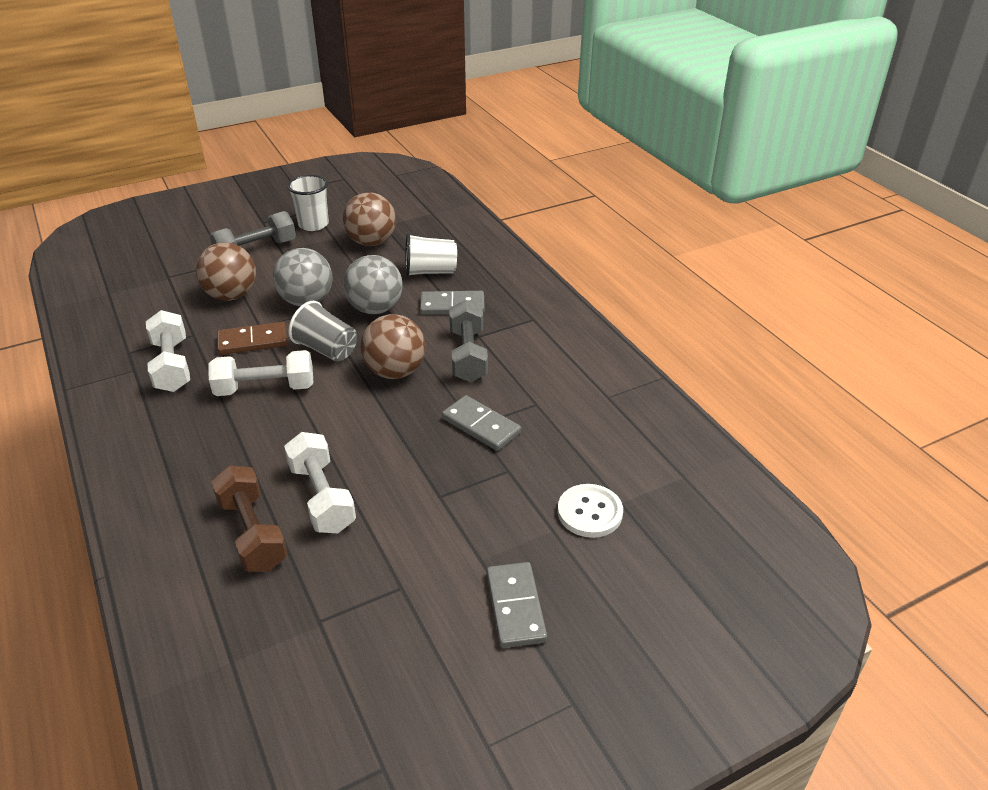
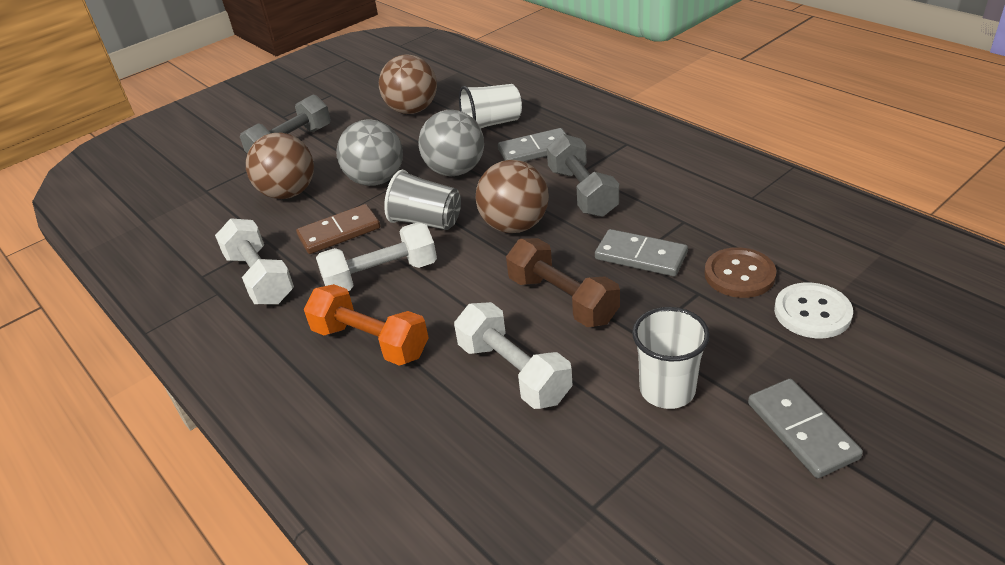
camera: 10 degrees left, 0 degrees up
(227, 442) = (370, 342): none -> orange dumbbell
(253, 533) = (457, 431): brown dumbbell -> brown dumbbell (562, 299)
(313, 224) = (340, 107): white cup -> white cup (667, 390)
(551, 463) = (739, 275): none -> brown button

